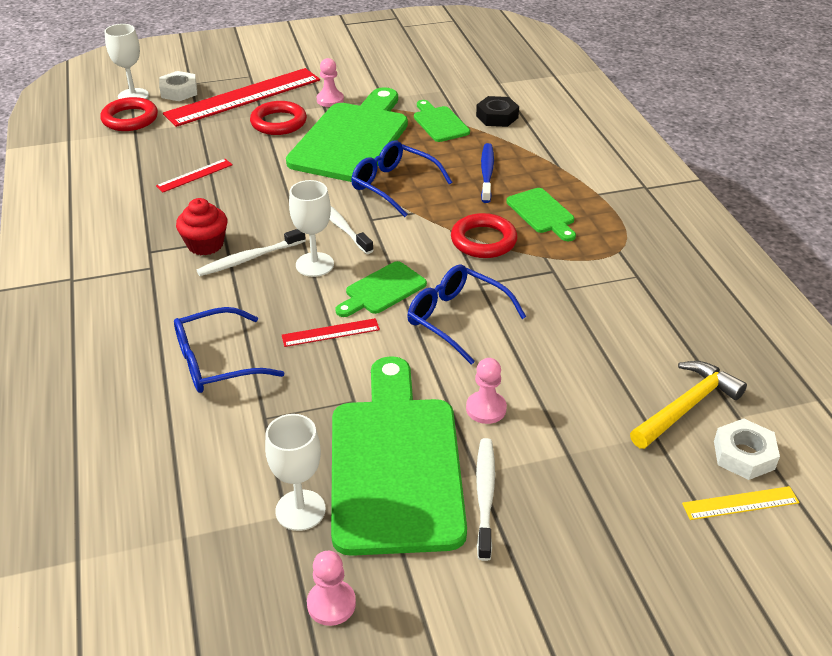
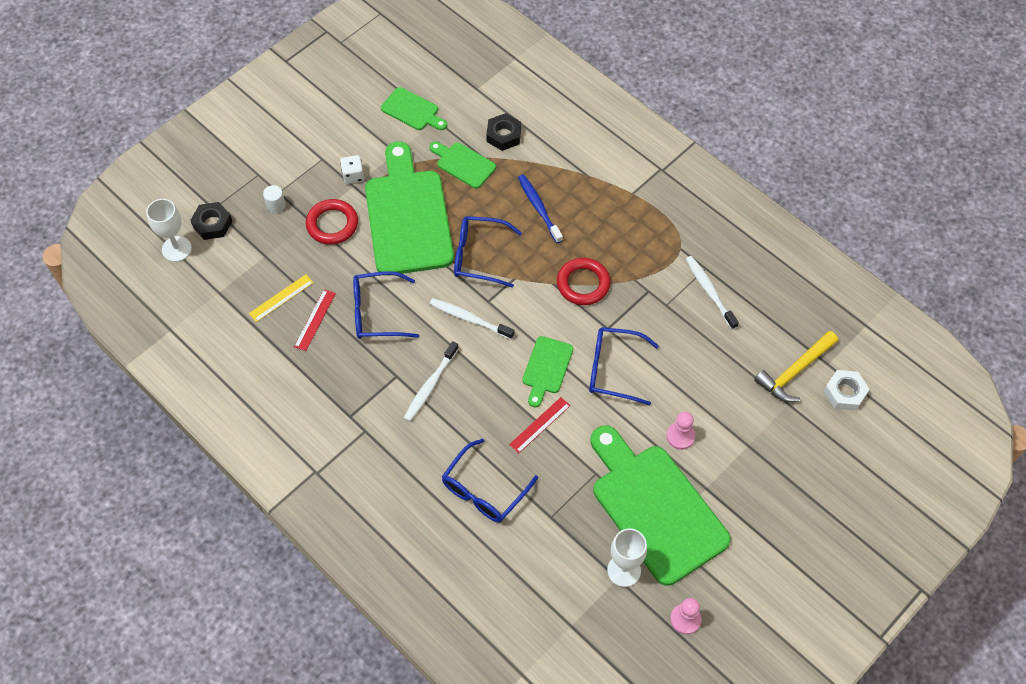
camera: 30 degrees left, 20 degrees up
(130, 119) = (200, 279): red ring -> none
(179, 91) = (212, 224): white nut -> black nut
(205, 244) = (386, 388): red cupcake -> none
(243, 97) = (276, 205): red ruler -> white cylinder
(256, 190) = (378, 312): none -> blue glasses
(314, 264) = (481, 368): white goblet -> none
(330, 100) = (353, 175): pink pawn -> white dice
(485, 496) = (720, 502): white toothbrush -> white toothbrush (709, 291)
(542, 213) = (606, 234): green cutting board -> green cutting board (412, 110)
(686, 407) = (795, 371): yellow hammer -> yellow hammer turned 150 degrees counterclockwise
(740, 503) = (859, 430): yellow ruler -> yellow ruler (281, 298)

